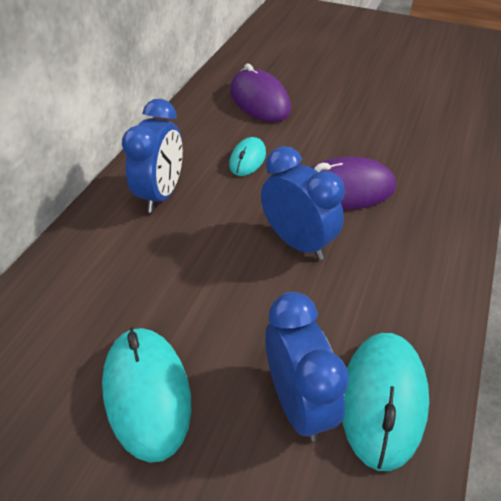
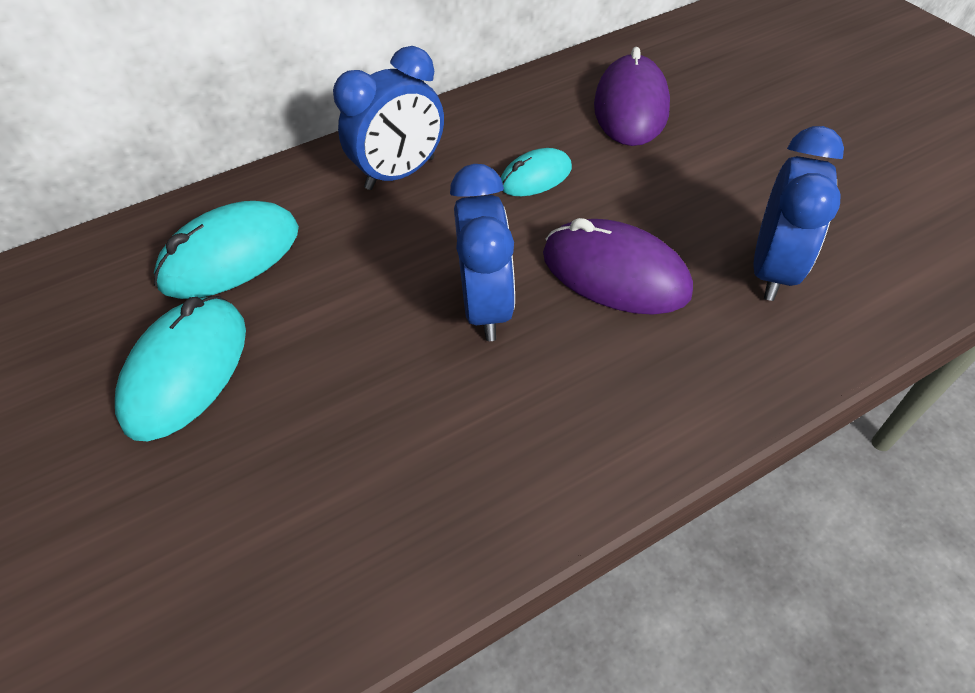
camera: 40 degrees right, 5 degrees up
(297, 401) = (301, 475): blue clock -> blue clock (772, 269)
(383, 399) = (386, 537): turquoise mouse -> turquoise mouse (230, 256)

